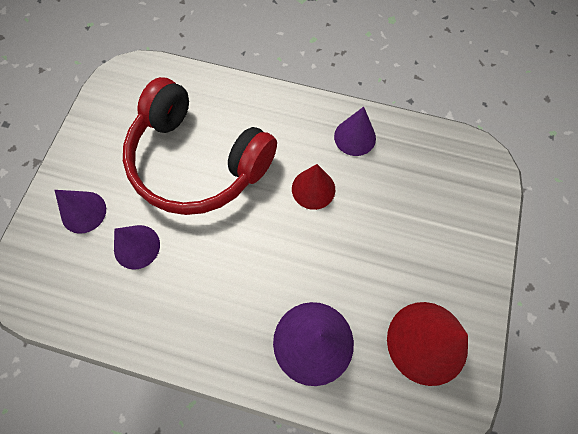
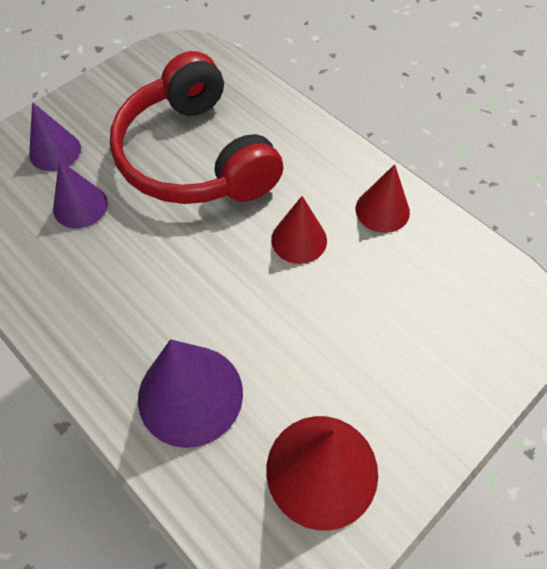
camera: 30 degrees right, 10 degrees down
(355, 137) = (382, 210): purple cone -> red cone

